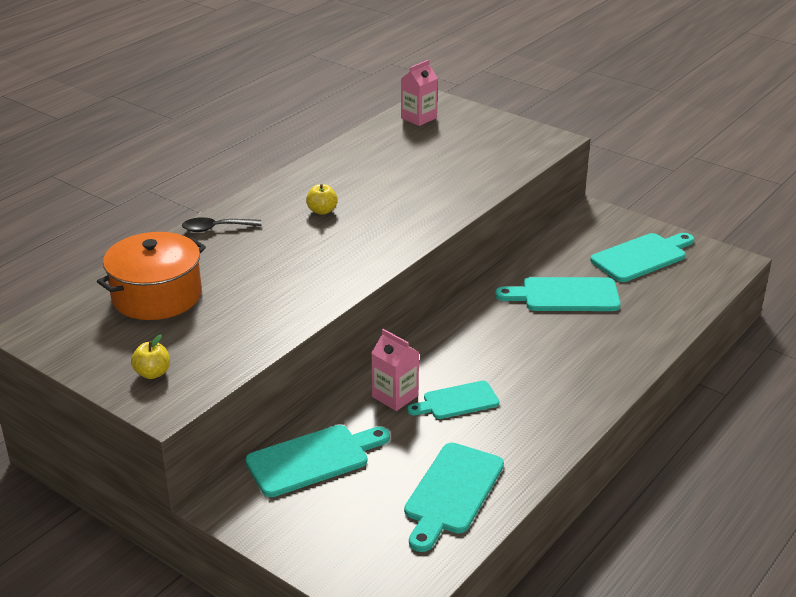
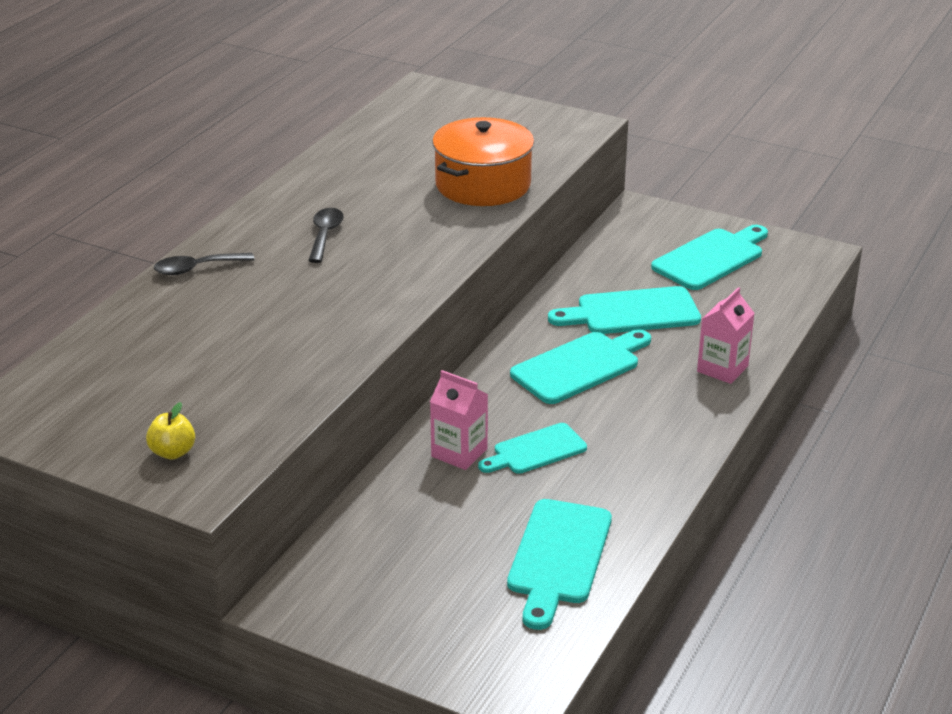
camera: 10 degrees left, 0 degrees up
(157, 296) = (147, 358): orange pot -> orange pot (483, 184)
(313, 459) = (379, 538): turquoise cutting board -> turquoise cutting board (580, 366)
(322, 211) = (325, 235): yellow apple -> black spoon
(418, 118) = (412, 111): pink carton -> pink carton (722, 369)

